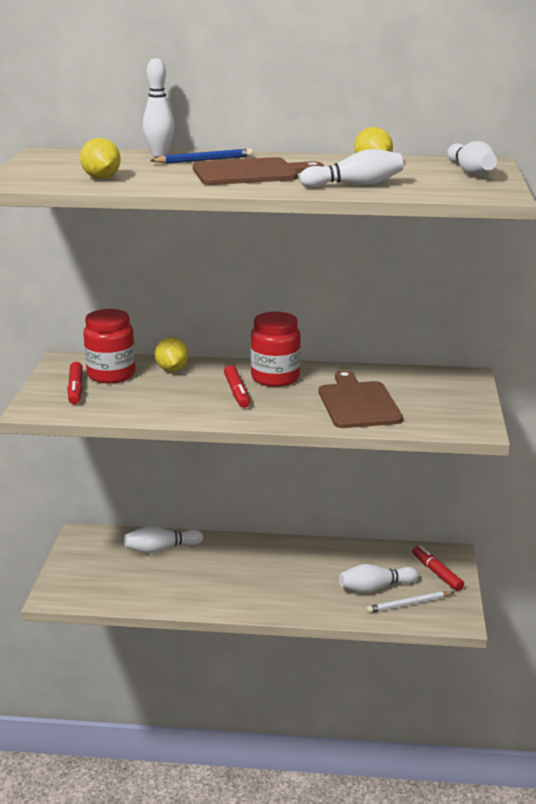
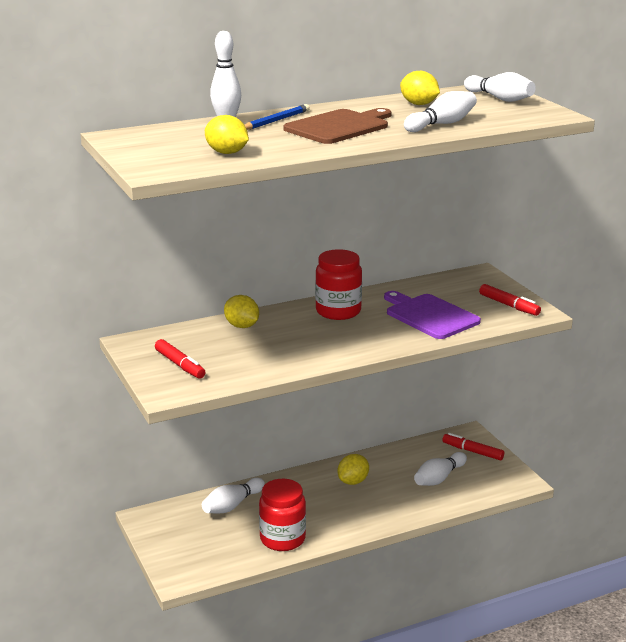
camera: 30 degrees left, 0 degrees up
(111, 375) = (194, 344): red jar -> red jar (282, 539)
(237, 392) = (324, 331): red marker -> red marker (509, 305)
(289, 563) = (353, 481): none -> yellow lemon
(358, 403) = (429, 316): brown cutting board -> purple cutting board
(408, 604) = (476, 482): white pencil -> none

